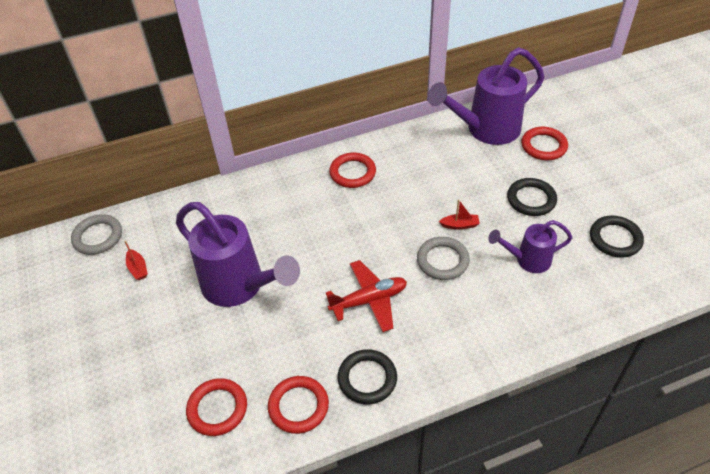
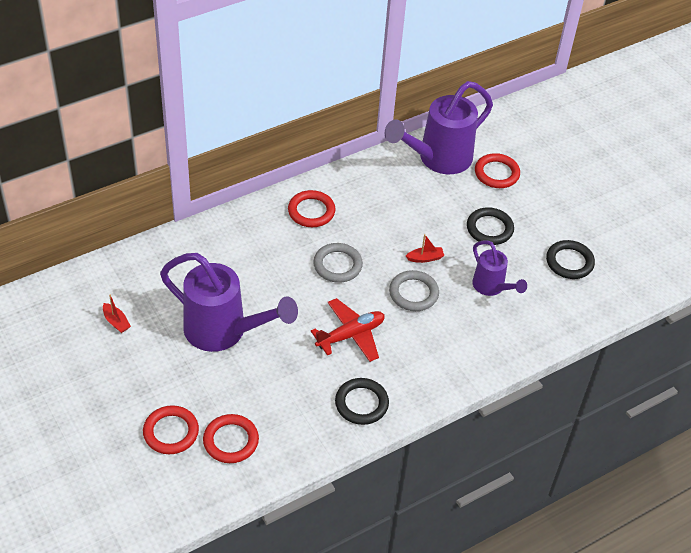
camera: 15 degrees left, 0 degrees up
(98, 237) = (64, 293): grey ring -> grey ring (337, 265)
(298, 406) = (304, 432): red ring -> red ring (171, 432)
(527, 260) = (491, 287): purple watering can -> purple watering can turned 105 degrees counterclockwise

